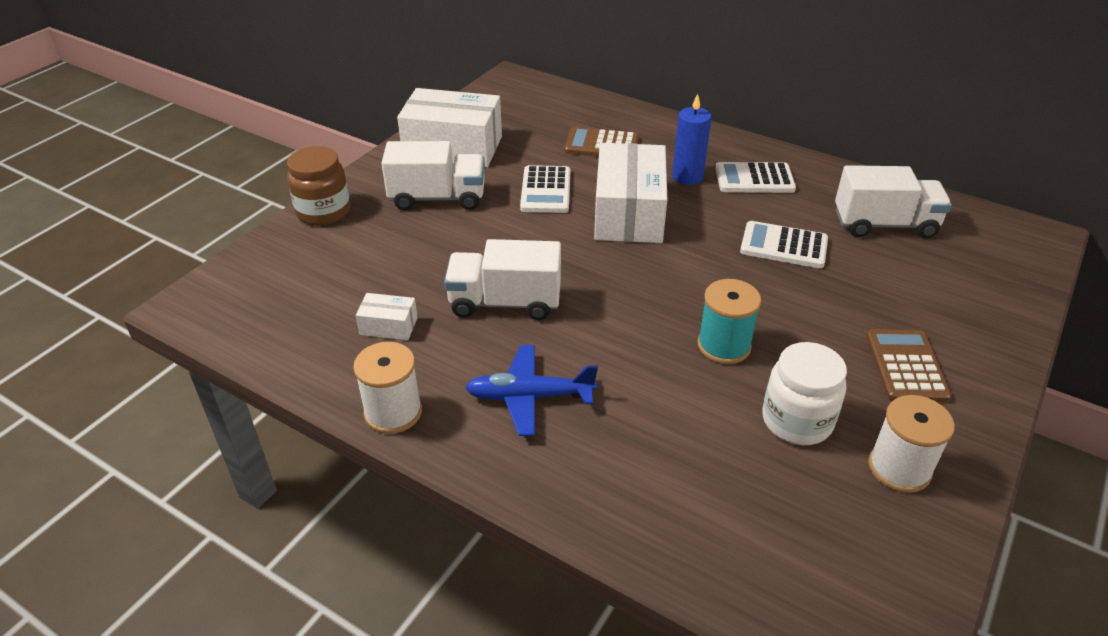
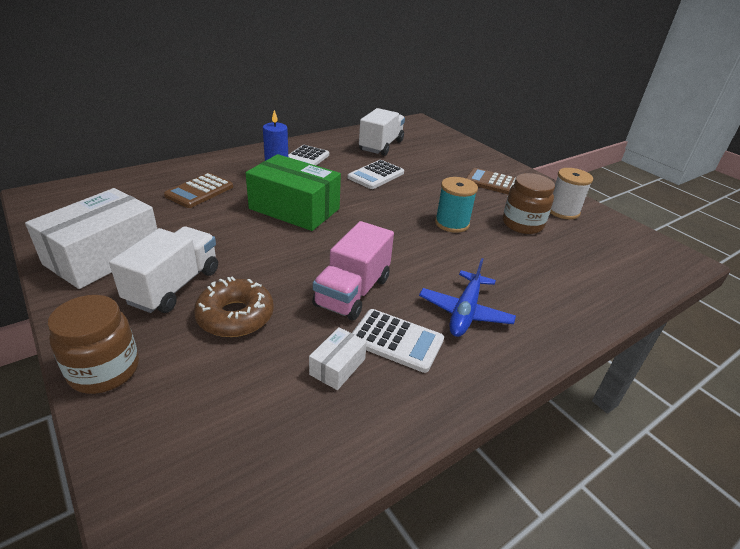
camera: 70 degrees left, 5 degrees down
(393, 412) = (453, 392): white spool -> none
(420, 245) = (235, 316): none -> brown donut
(505, 302) = (352, 292): white truck -> pink truck
(545, 190) = (229, 231): white calculator -> white calculator (396, 341)
(629, 213) = (294, 209): white box -> green box
(797, 421) = (522, 224): white jar -> brown jar

